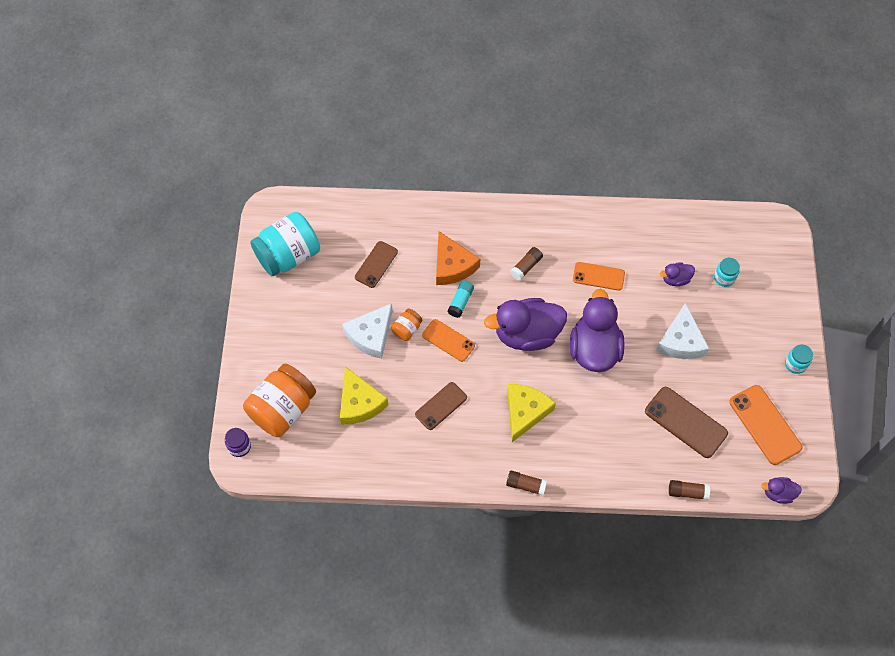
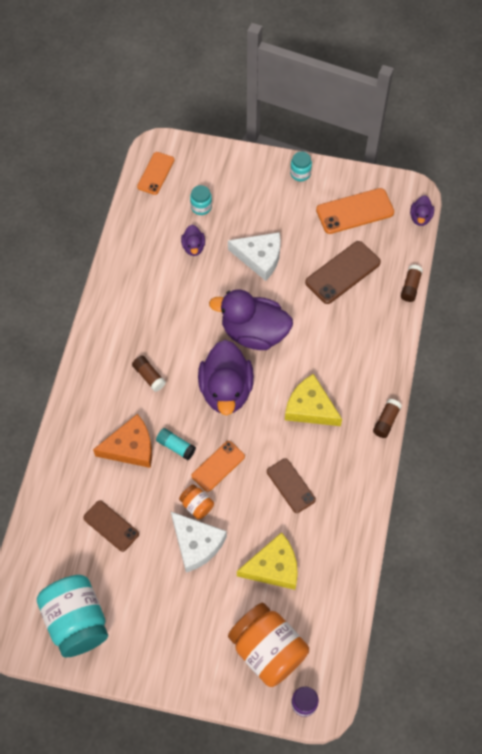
camera: 80 degrees left, 0 degrees up
(598, 276) = (175, 312): orange phone -> orange phone (155, 173)

